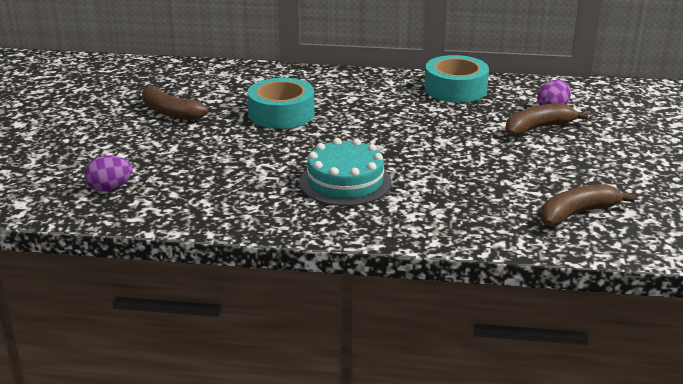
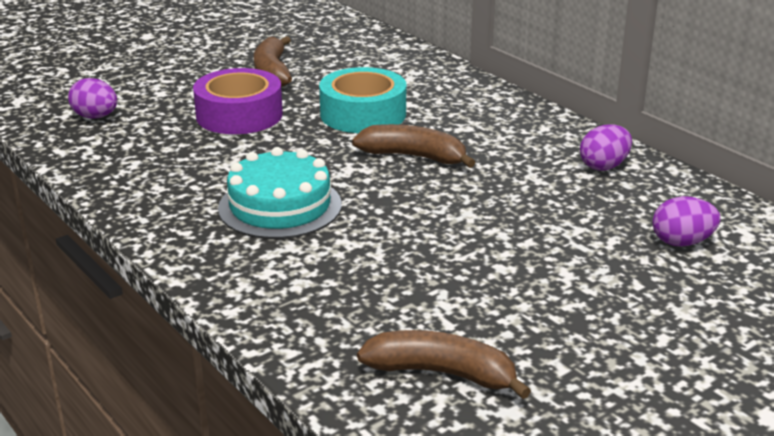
camera: 45 degrees right, 0 degrees up
(207, 145) = (239, 115): none -> purple tape
(455, 89) = (604, 166): turquoise tape -> purple egg
(538, 128) = (612, 255): brown banana -> brown banana (414, 156)

